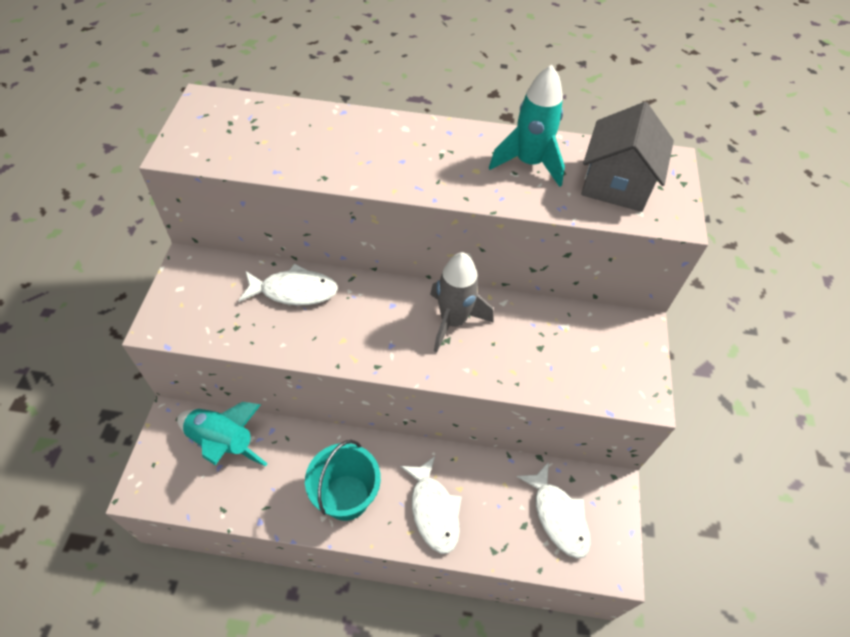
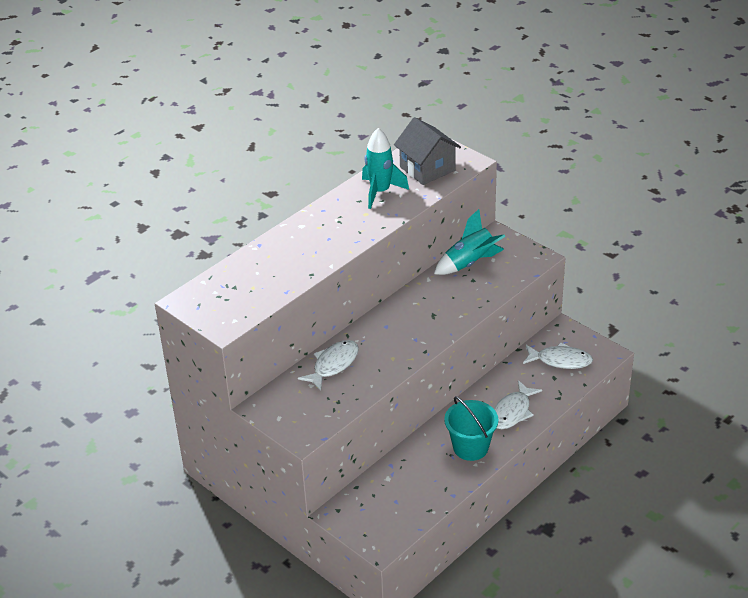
camera: 50 degrees left, 15 degrees down
(223, 442) = (379, 492): turquoise rocket -> turquoise rocket (470, 263)
(433, 510) = (512, 412): white fish -> white fish turned 105 degrees clockwise
(453, 321) = (422, 306): grey rocket -> none

